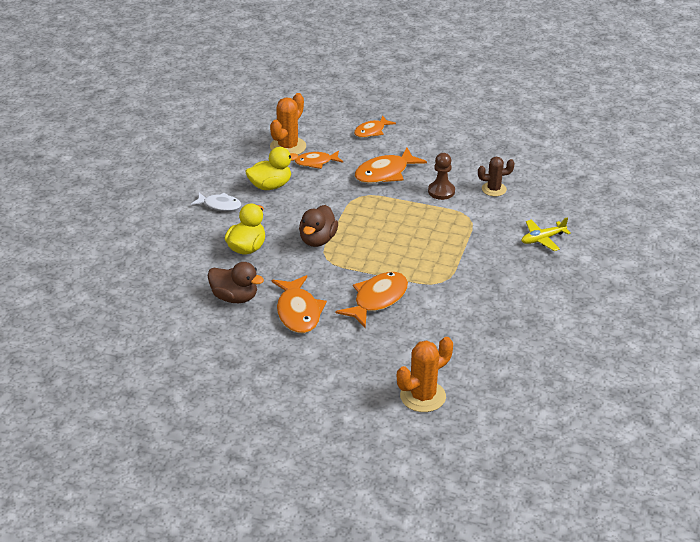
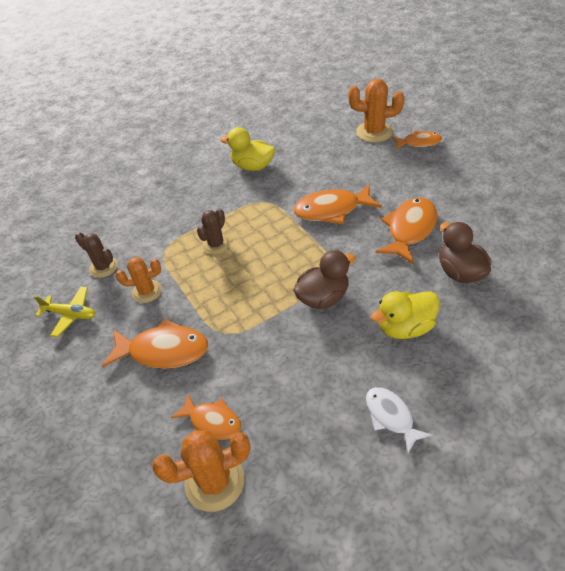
camera: 135 degrees left, 10 degrees up
(270, 186) = (303, 413): yellow duck -> yellow duck (252, 166)
(371, 131) = (91, 437): orange fish -> orange fish (419, 143)
(435, 236) = (216, 244): none -> brown cactus
(441, 191) = (147, 291): brown pawn -> orange cactus
(543, 239) = (144, 199): yellow plane -> yellow plane (70, 314)

